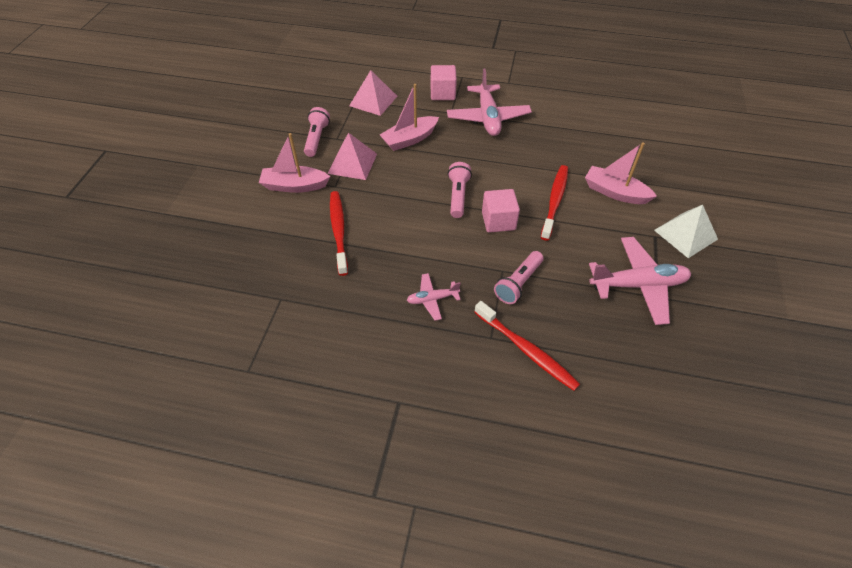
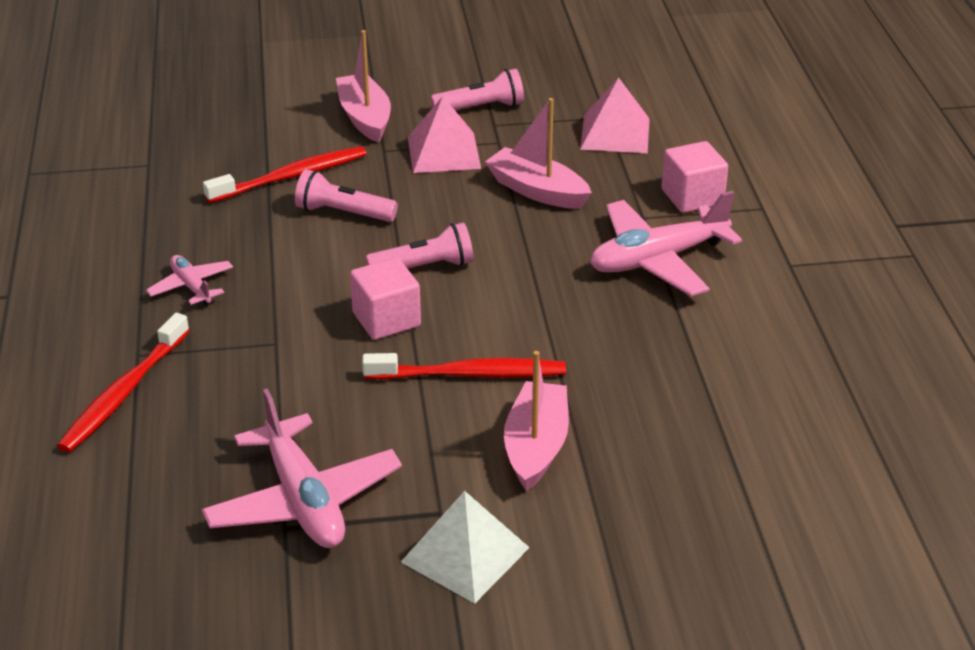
camera: 70 degrees right, 15 degrees down
(518, 283) = (254, 363): pink flashlight -> pink flashlight (343, 213)

